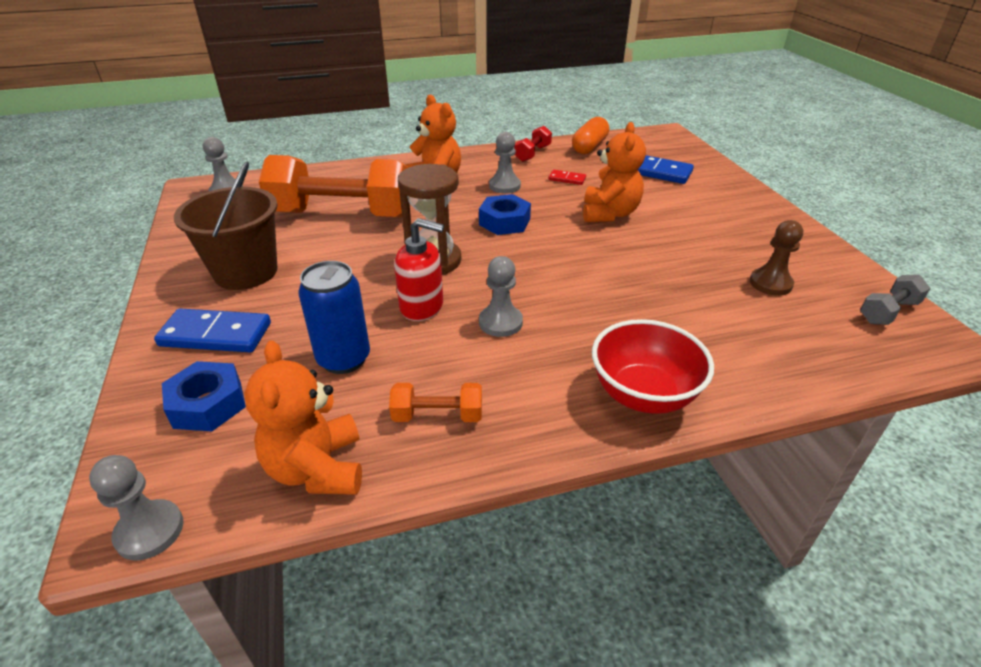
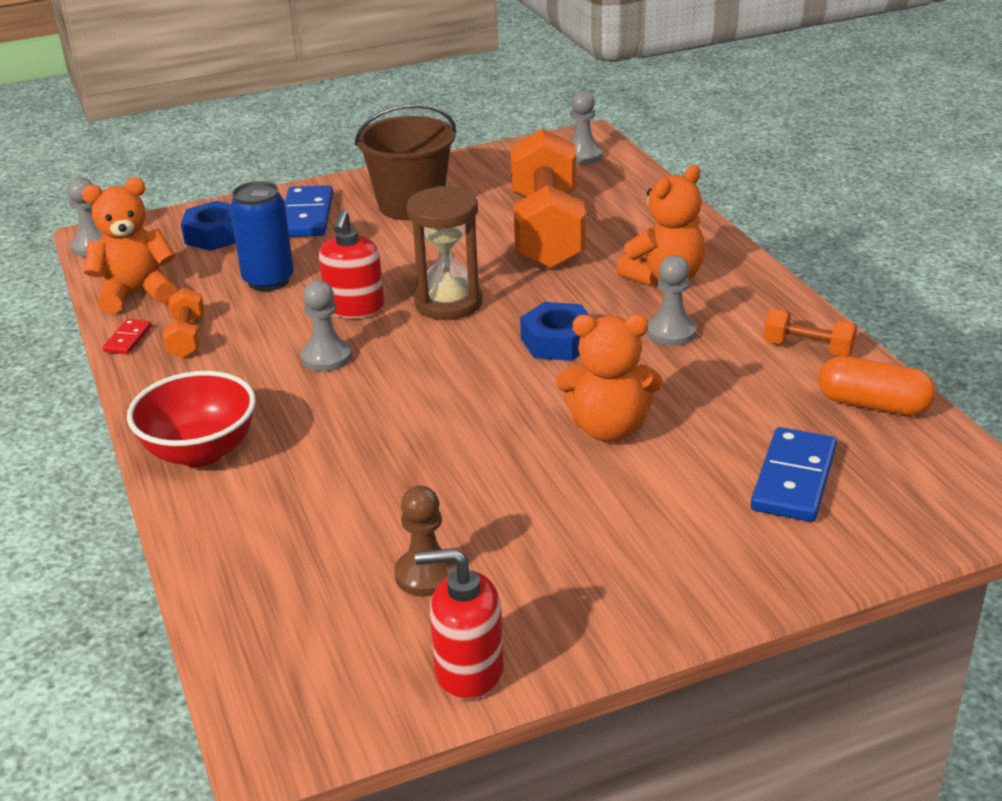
camera: 85 degrees right, 5 degrees down
(532, 154) = (808, 348): red dumbbell -> orange dumbbell
(567, 179) = (720, 386): red domino -> red domino (128, 339)
(849, 273) = (468, 671): none -> red soap dispenser
(888, 312) = (357, 690): grey dumbbell -> none

